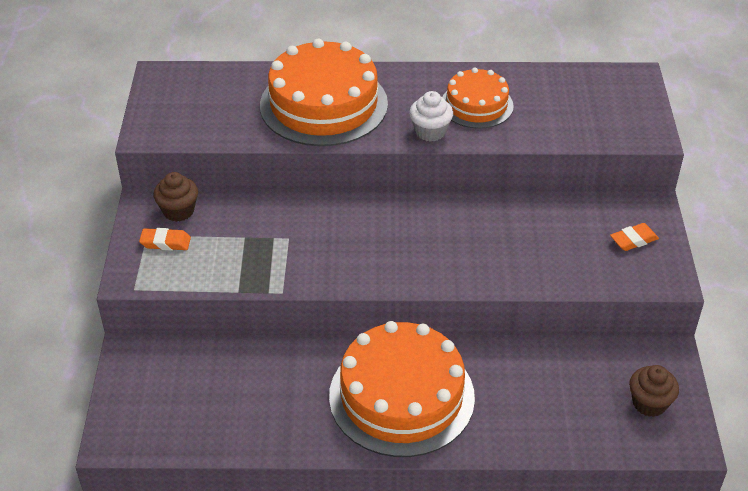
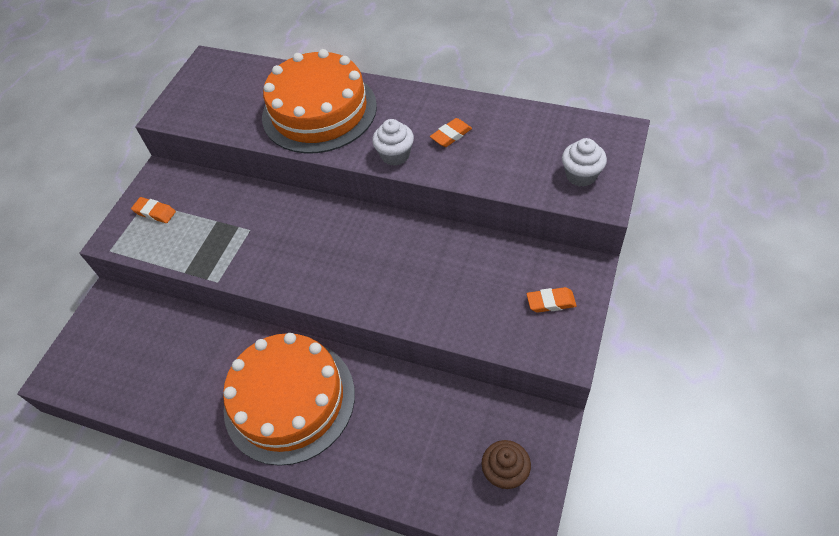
camera: 25 degrees right, 10 degrees up
(178, 211) = (180, 185): brown cupcake -> none
(476, 105) = (451, 135): orange cake -> orange eraser
(621, 119) = (581, 175): none -> white cupcake

